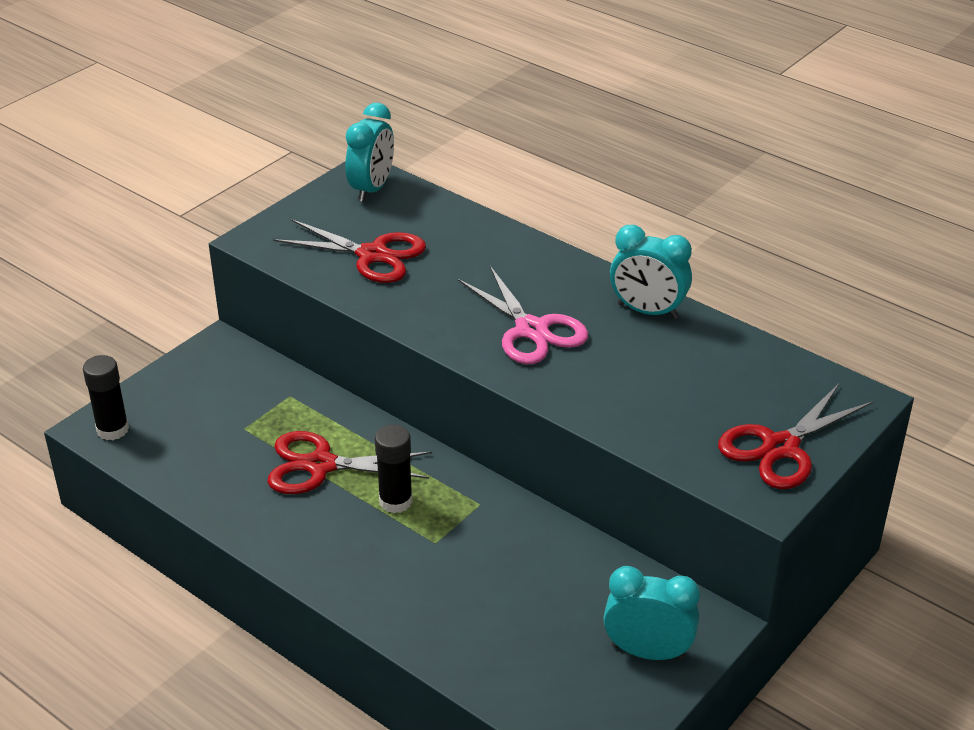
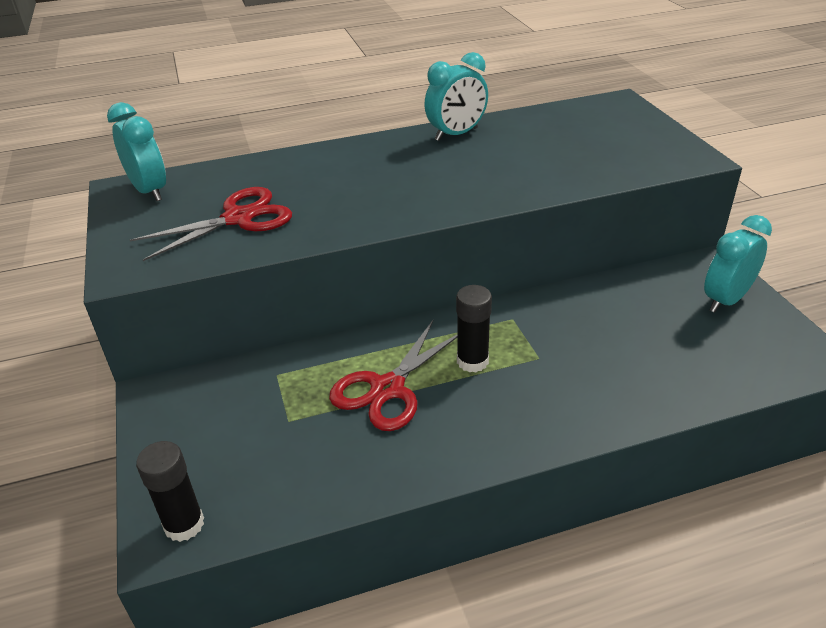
camera: 55 degrees left, 0 degrees up
(531, 330) = (426, 181): pink scissors -> none
(780, 447) = (646, 138): red scissors -> none

